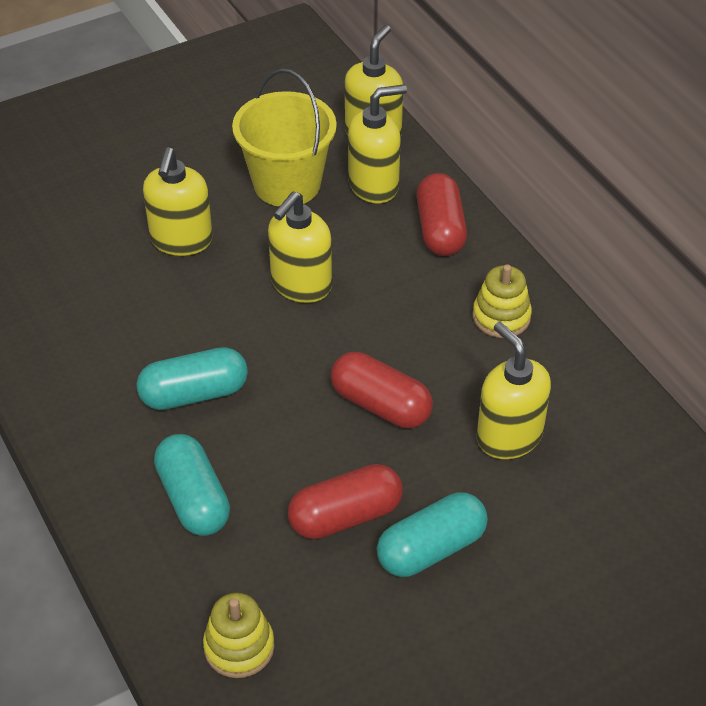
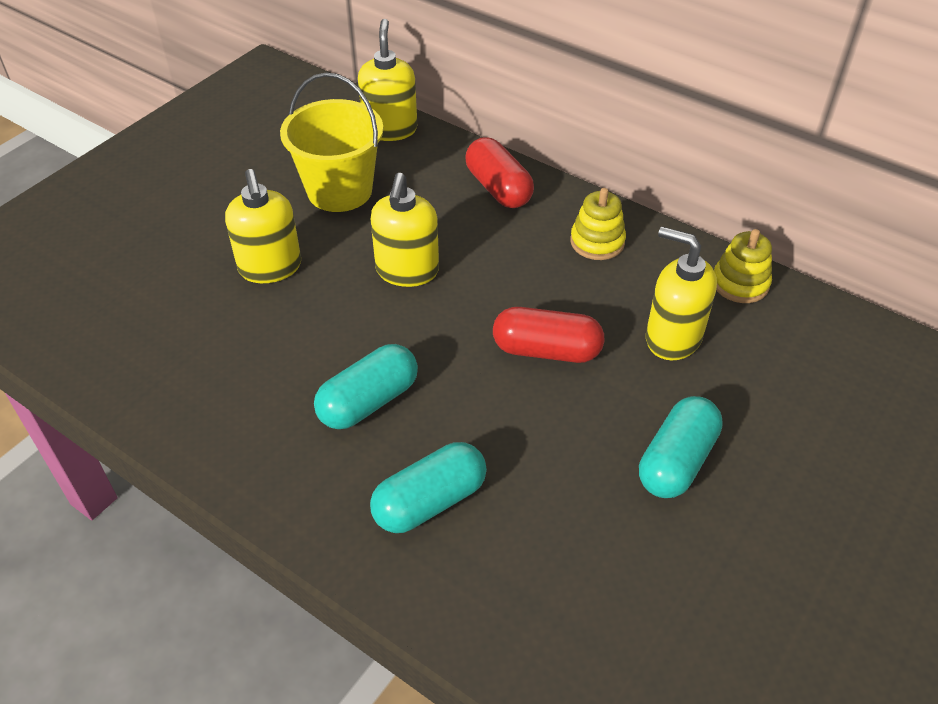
camera: 25 degrees left, 0 degrees up
(193, 499) = (430, 502): turquoise capsule -> turquoise capsule turned 75 degrees counterclockwise
(239, 647) = (566, 630): yellow stacking toy -> yellow stacking toy (740, 283)
(345, 516) = (582, 461): red capsule -> none
(374, 185) = (418, 169): yellow soap dispenser -> none

